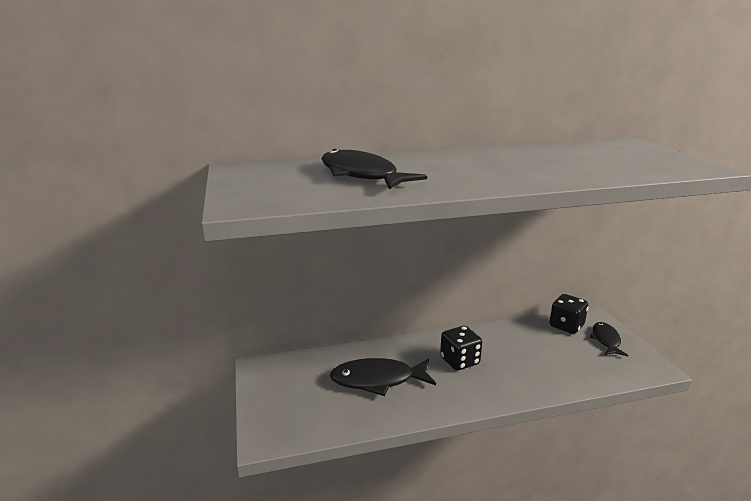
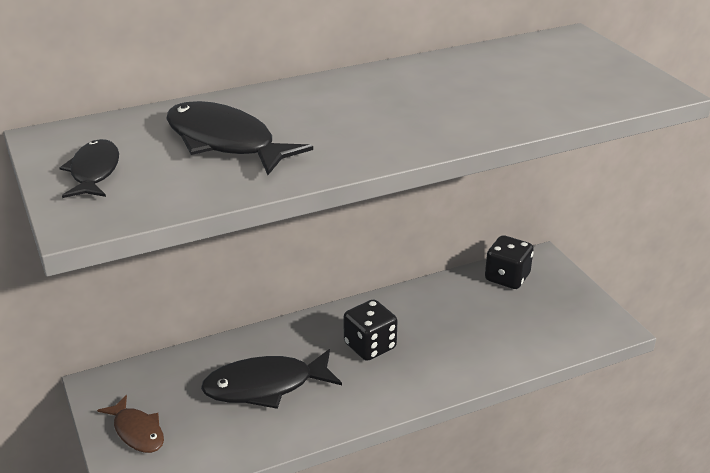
camera: 10 degrees left, 10 degrees up
(278, 400) = (137, 431): none -> brown fish
(606, 340) = (556, 294): black fish -> black fish (94, 172)

